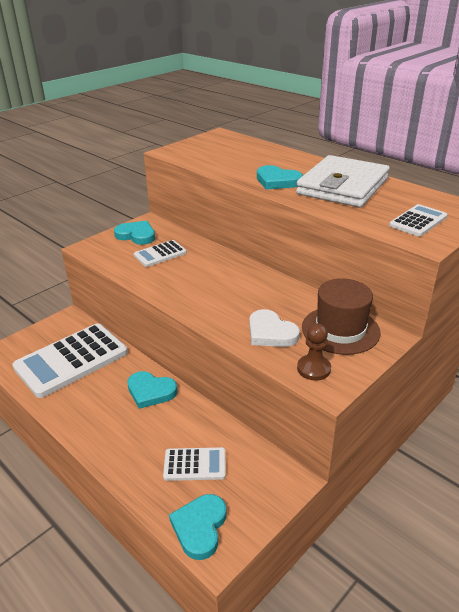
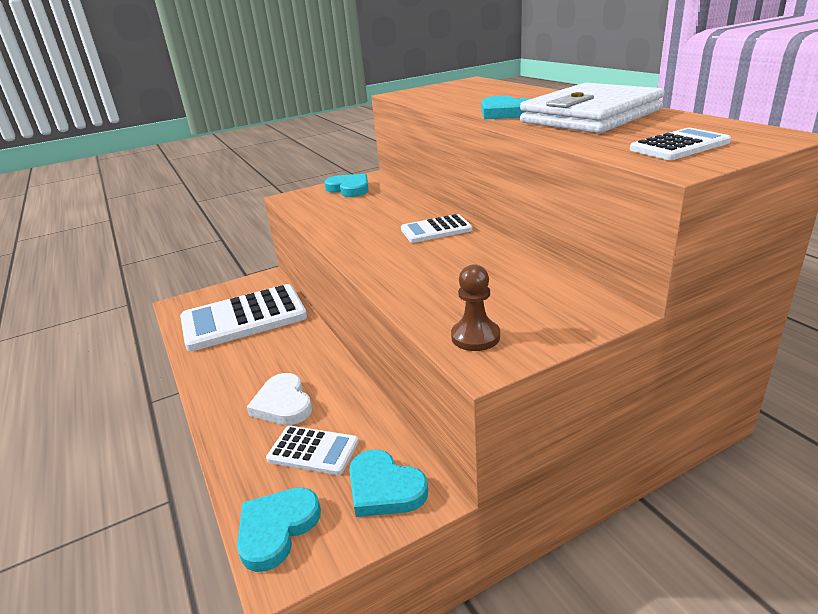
camera: 20 degrees right, 5 degrees down
(150, 391) = (308, 361): turquoise heart -> turquoise heart (384, 488)
(160, 254) = (362, 206): white calculator -> white calculator (436, 230)
(270, 332) = (442, 291): white heart -> white heart (283, 404)
(340, 330) = (541, 296): brown hat -> none

